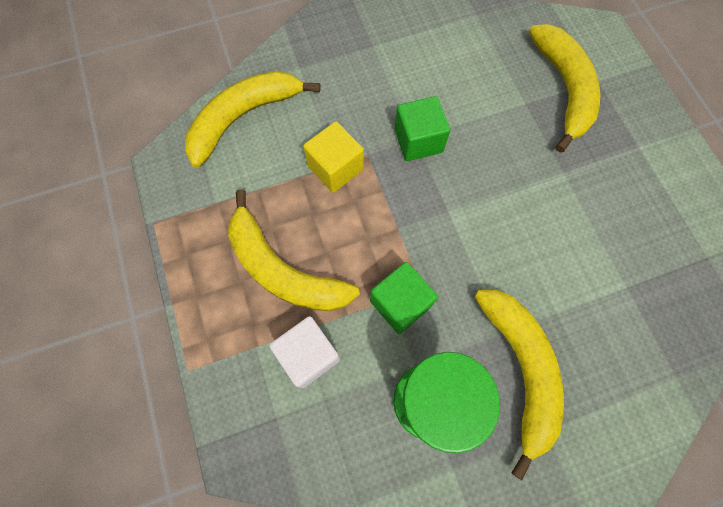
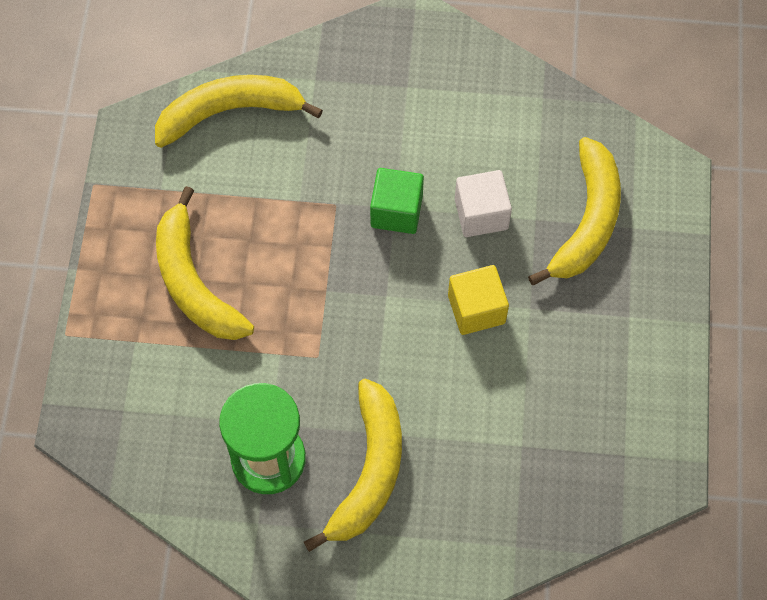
camera: 25 degrees right, 5 degrees down
(308, 355) = (179, 370): white cube -> white cube (481, 214)
(335, 168) = (296, 204): yellow cube -> yellow cube (476, 309)
(400, 303) = (289, 362): green cube -> none

